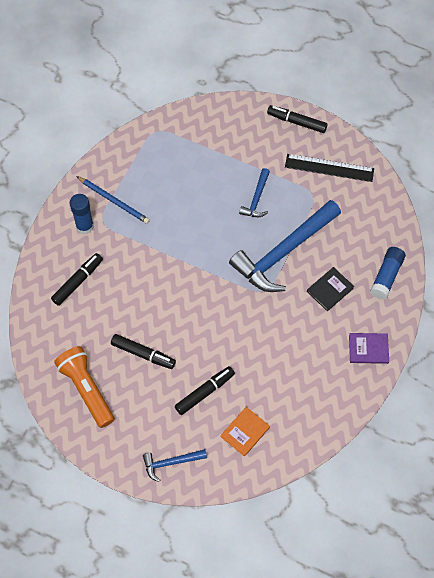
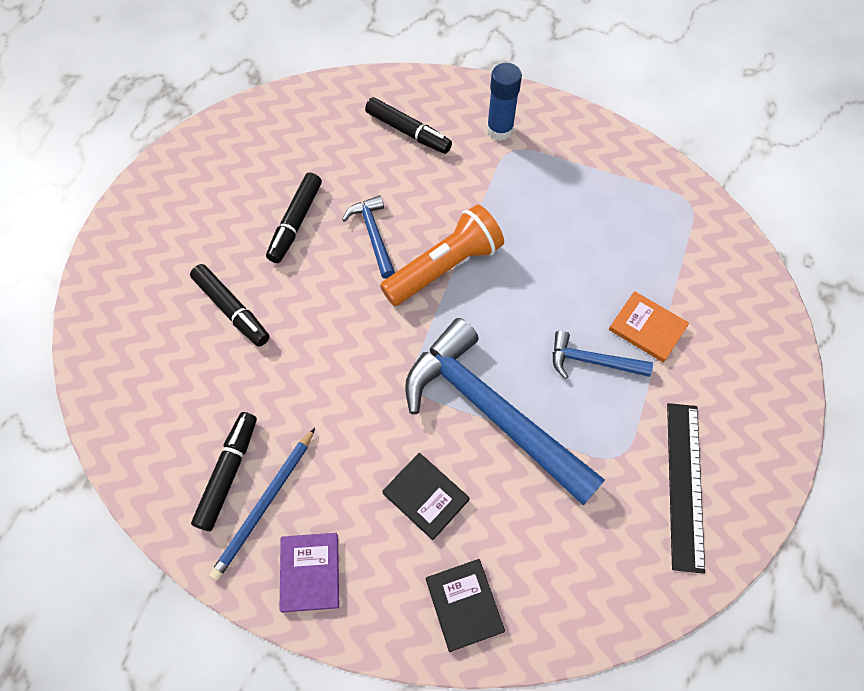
camera: 85 degrees right, 0 degrees up
(86, 389) = (240, 161): orange flashlight -> orange flashlight (444, 267)
(114, 201) = (549, 160): blue pencil -> blue pencil (264, 505)
(171, 463) = (122, 274): blue hammer -> blue hammer (373, 235)
(245, 432) = (162, 372): orange book -> orange book (647, 328)
(296, 122) = (771, 419): black marker -> black marker (228, 473)
(386, 276) = (464, 605): blue glue stick -> black book

